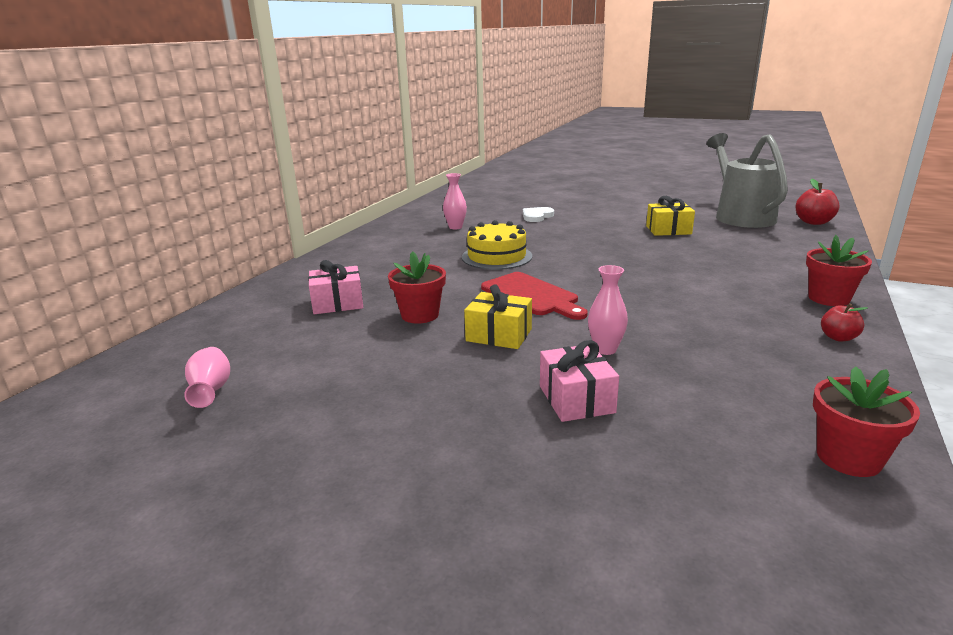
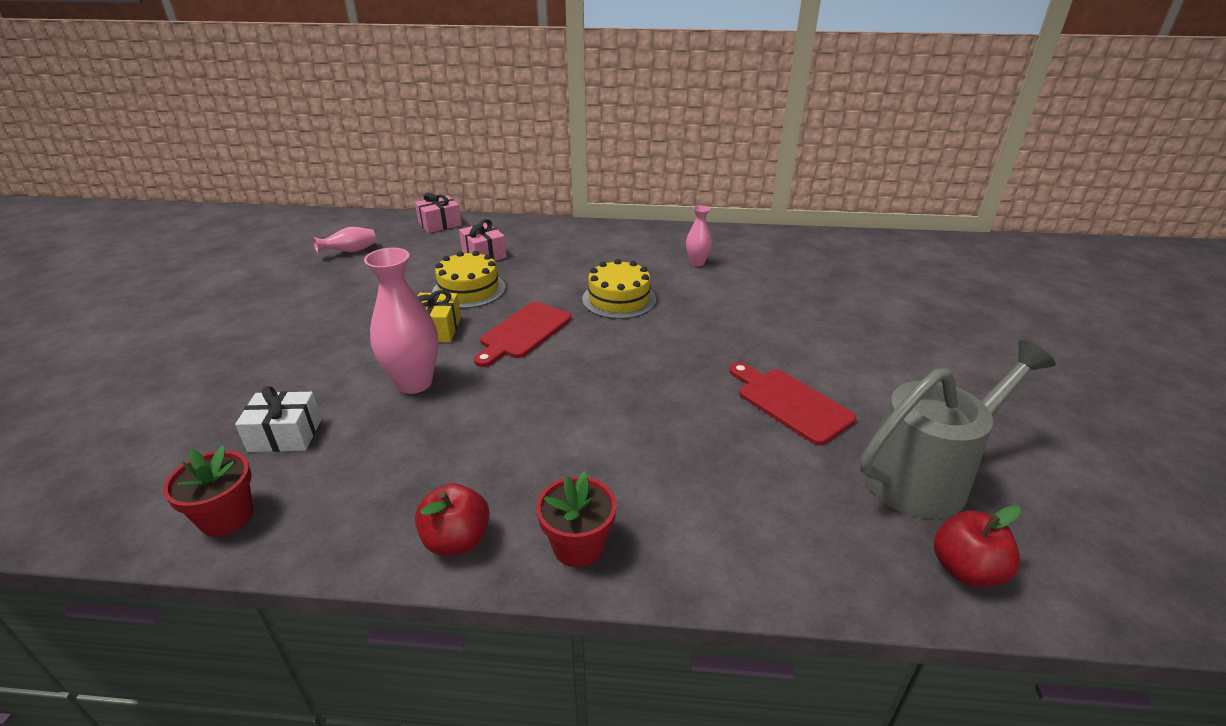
camera: 70 degrees right, 10 degrees up
(420, 315) = (469, 290): red flower pot -> yellow cake
(537, 216) = (773, 301): white heart -> none
(576, 399) = (331, 377): pink gift -> pink gift (440, 224)
(605, 349) = (414, 383): pink vase -> pink vase, size x1.82
(668, 230) = (790, 403): yellow gift -> red cutting board
(694, 426) = (285, 435): none -> white gift
(838, 337) = (456, 540): red apple -> red apple, size x1.60

